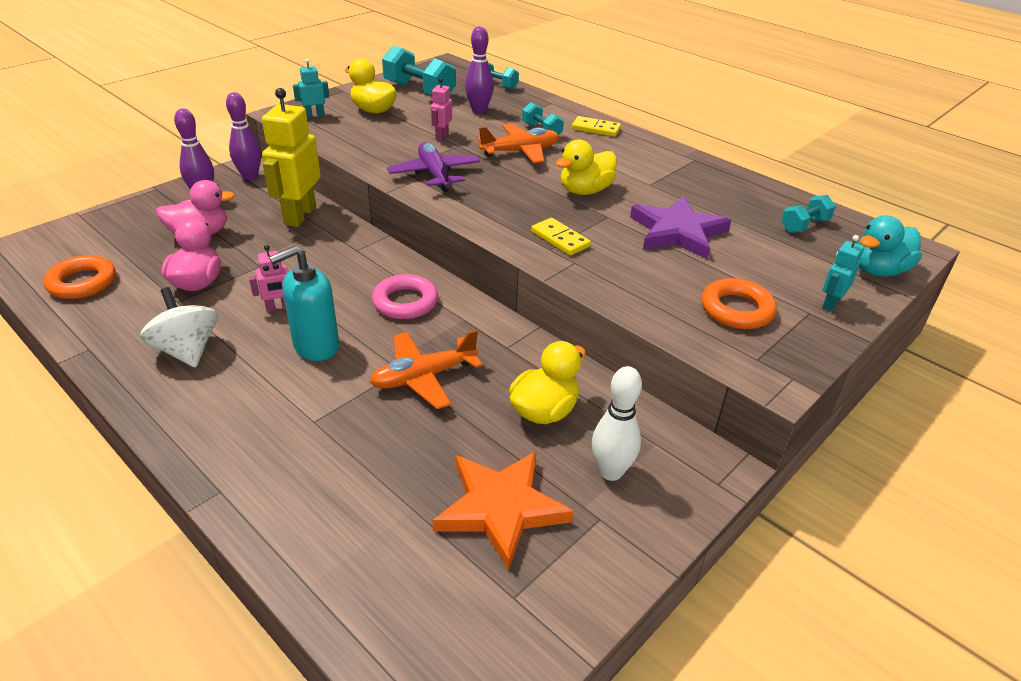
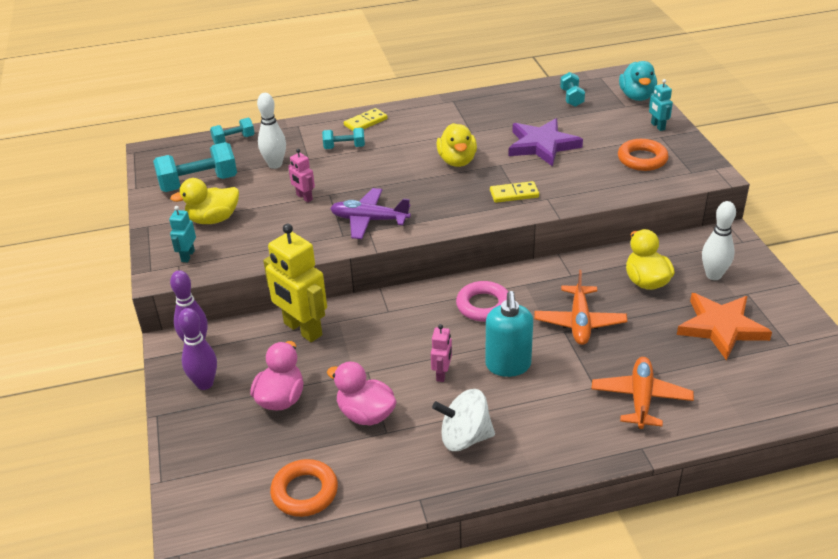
camera: 55 degrees left, 0 degrees up
(479, 111) = (275, 165): purple bowling pin -> white bowling pin
(520, 151) = (369, 168): orange plane -> orange plane (641, 398)

